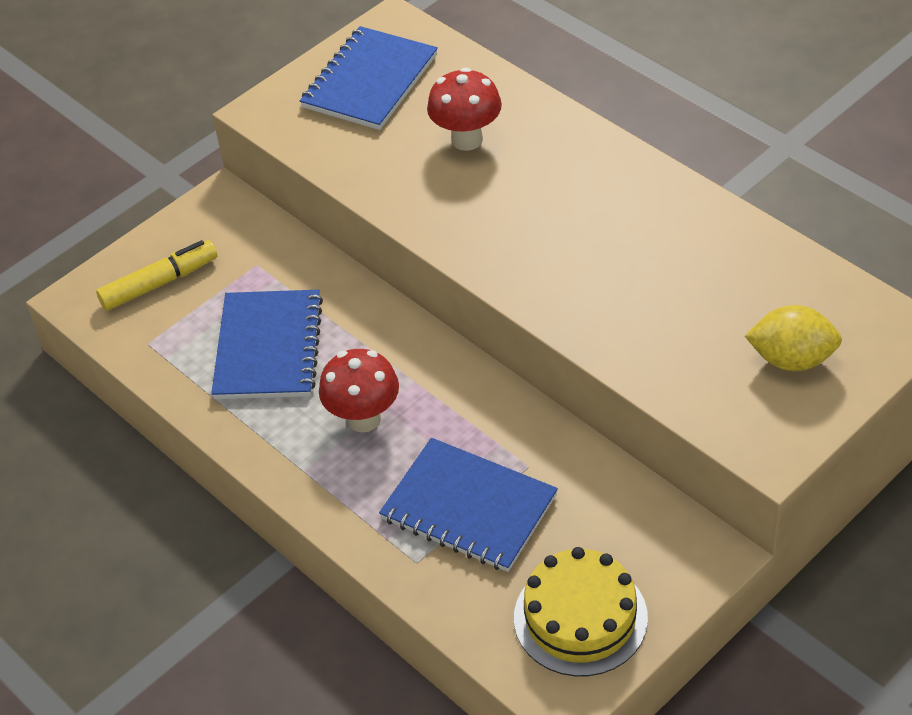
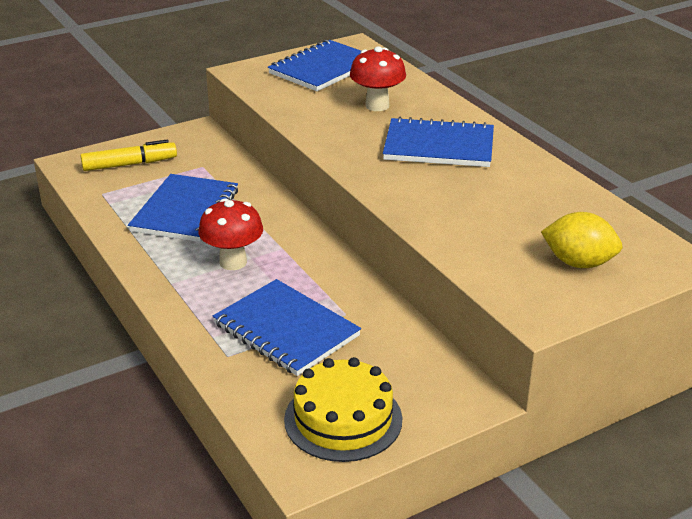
camera: 10 degrees right, 15 degrees down
(570, 199) = (439, 146): none -> blue notebook

